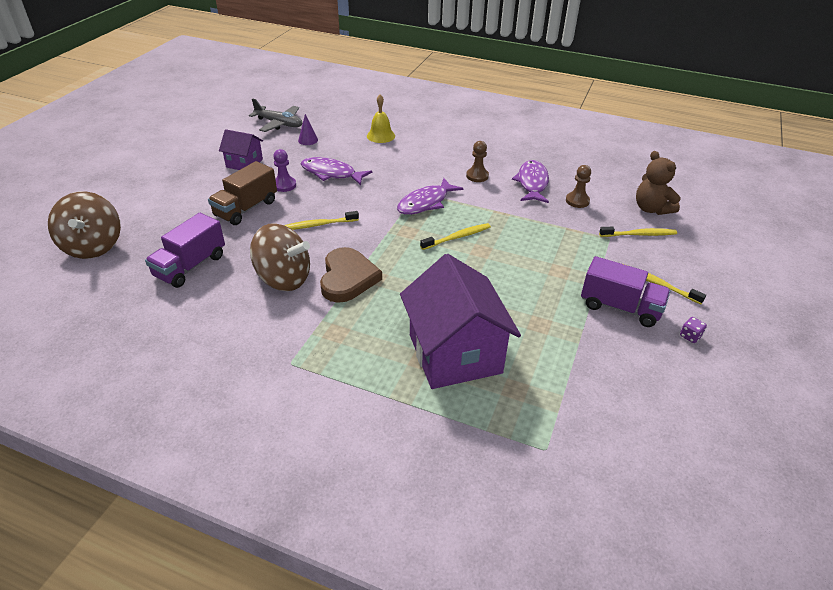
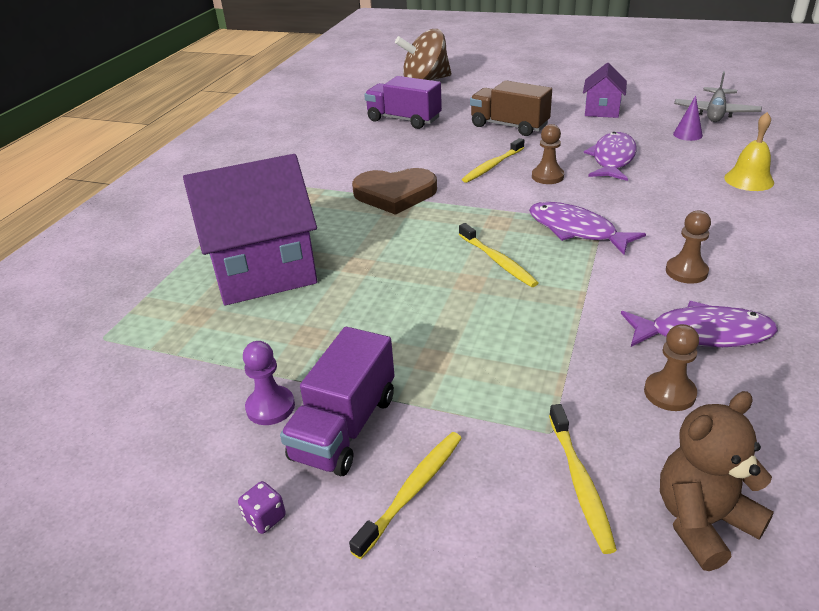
camera: 90 degrees right, 5 degrees down
(283, 279) = (390, 162): brown spinning top -> none
(284, 185) = (567, 137): purple pawn -> purple pawn (270, 407)
(318, 225) = (492, 166): yellow toothbrush -> yellow toothbrush turned 120 degrees counterclockwise
(347, 203) = (547, 176): none -> brown pawn

